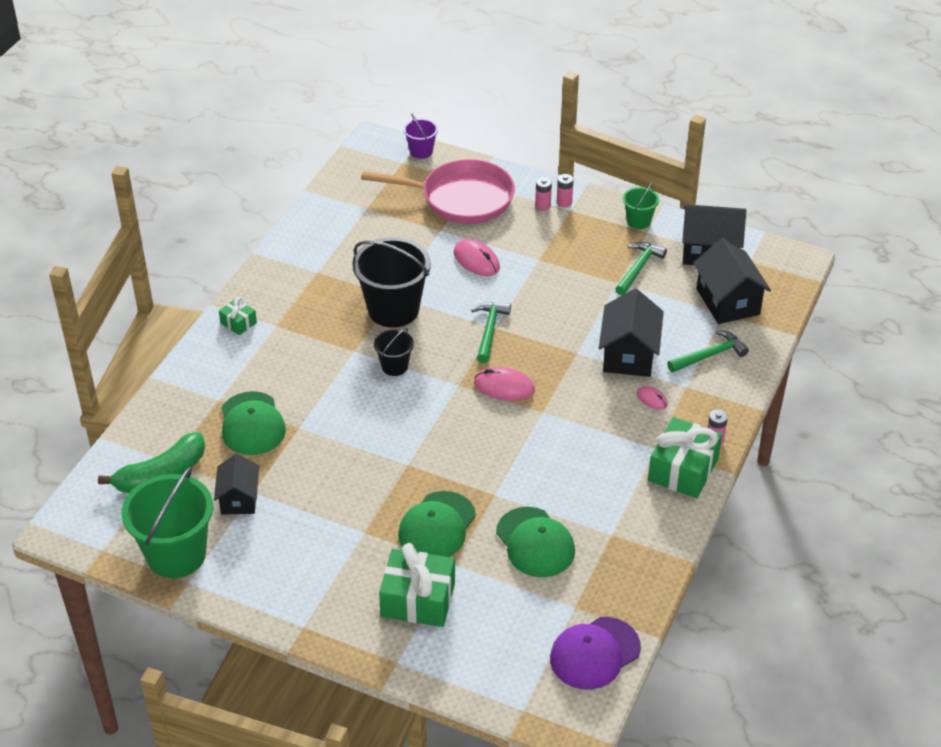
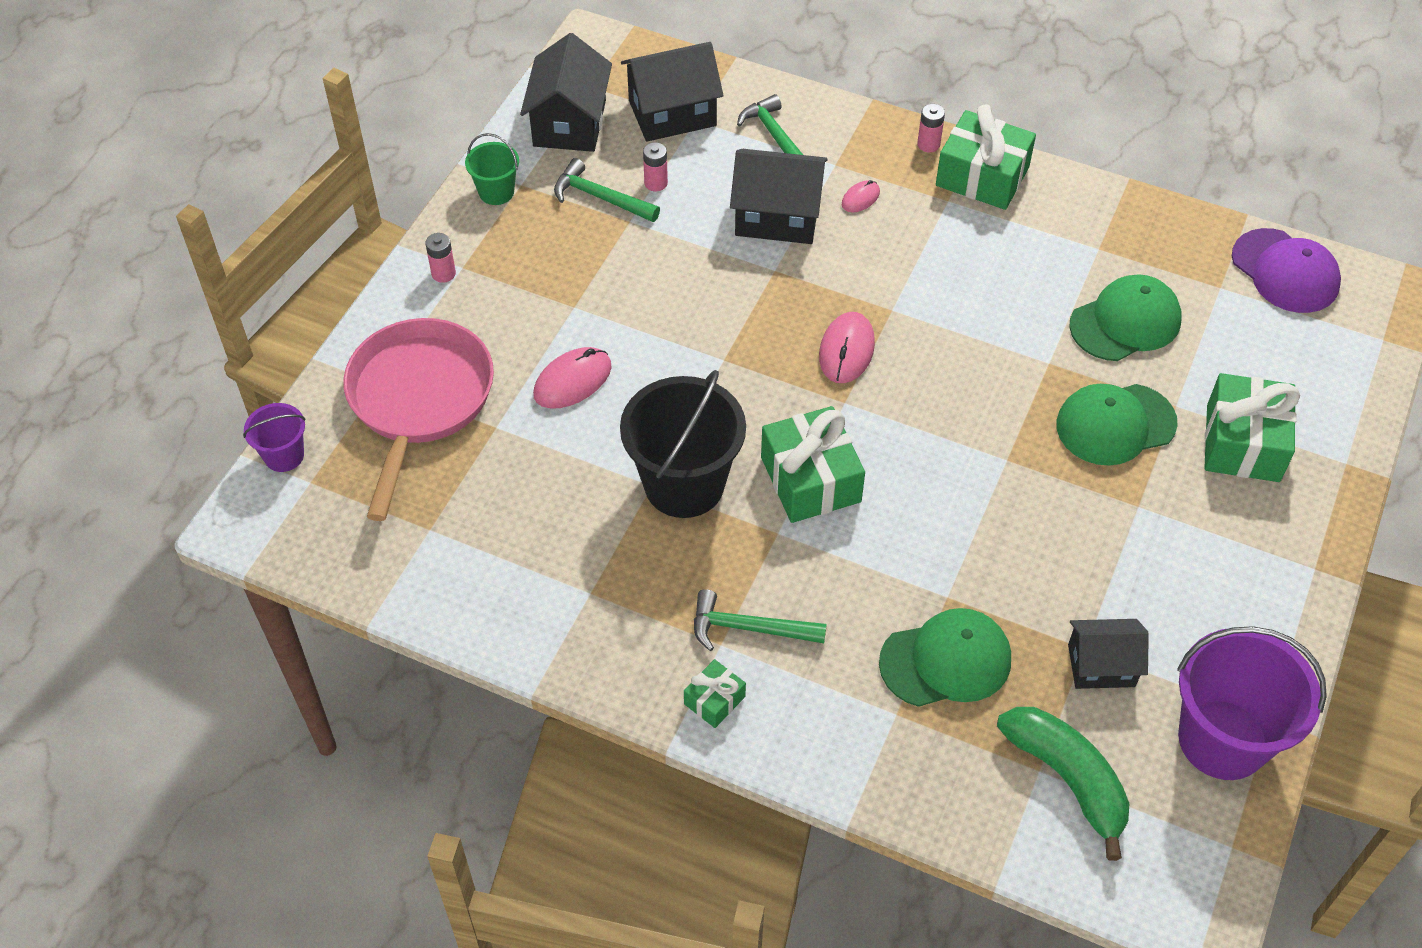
camera: 90 degrees left, 10 degrees up
(176, 555) = (1222, 739): green bucket -> purple bucket
(394, 366) = (810, 479): black bucket -> green gift
(437, 526) = (1115, 424): green cap -> green cap turned 135 degrees clockwise
(489, 330) = (730, 366): green hammer -> green hammer (749, 628)
(543, 206) = (449, 299): pink battery -> pink battery (656, 183)

